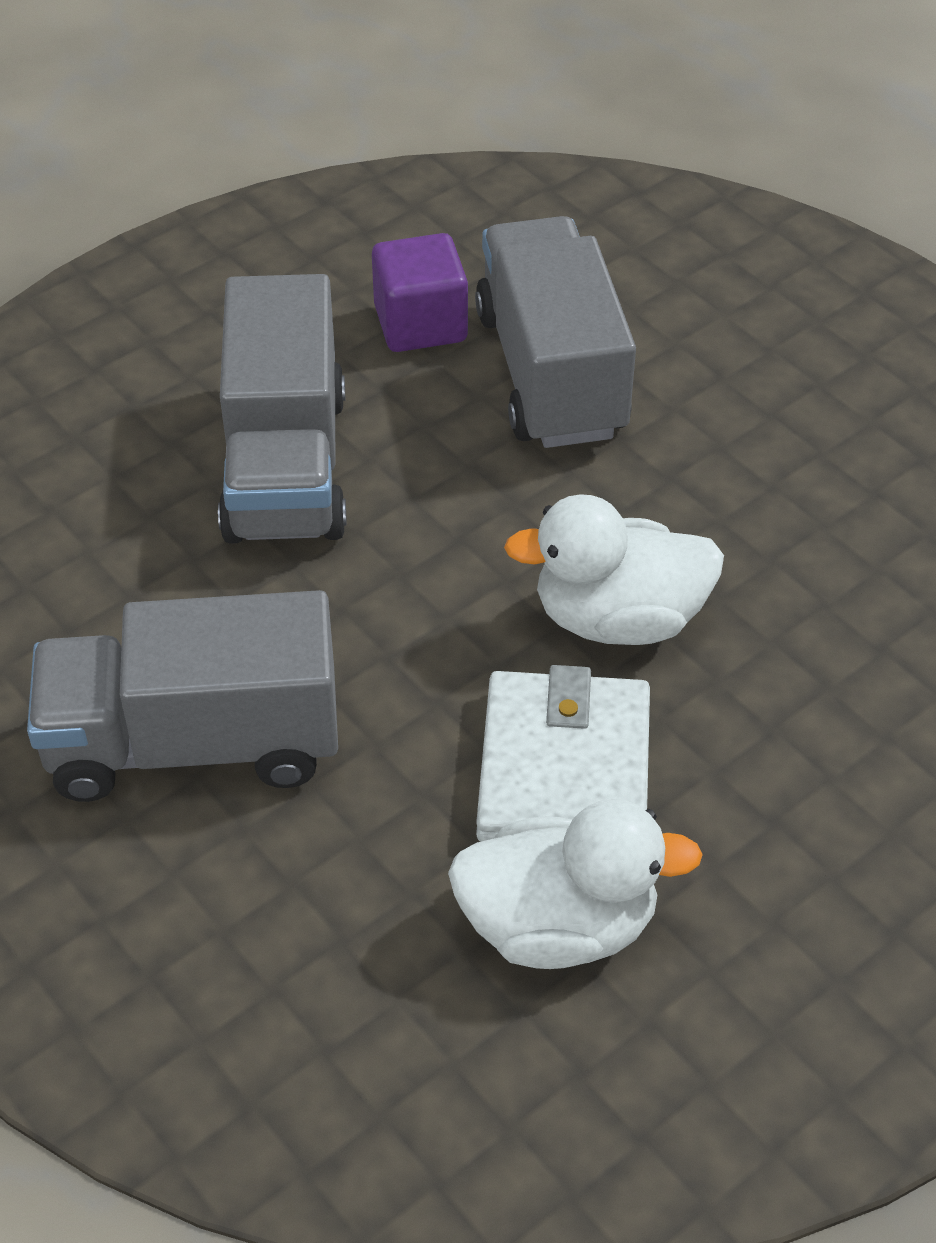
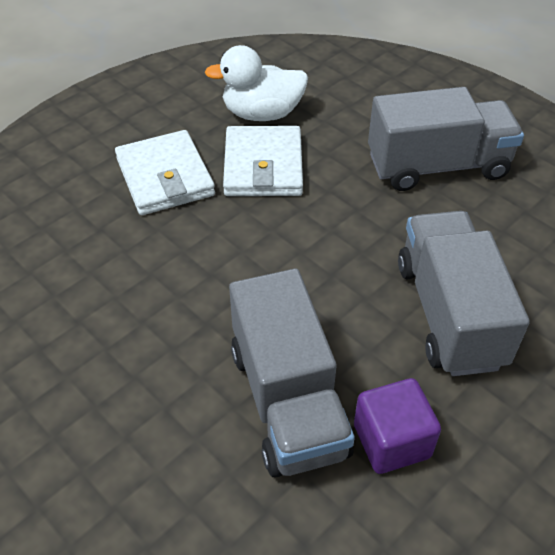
camera: 175 degrees right, 0 degrees up
(618, 618) = (238, 235): white duck -> none
(772, 756) = (165, 177): none -> white wallet

